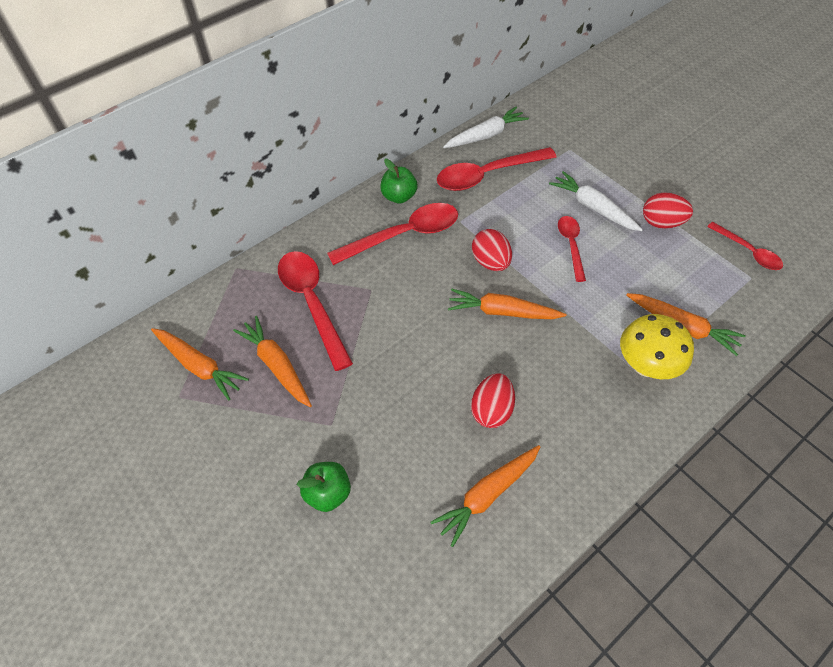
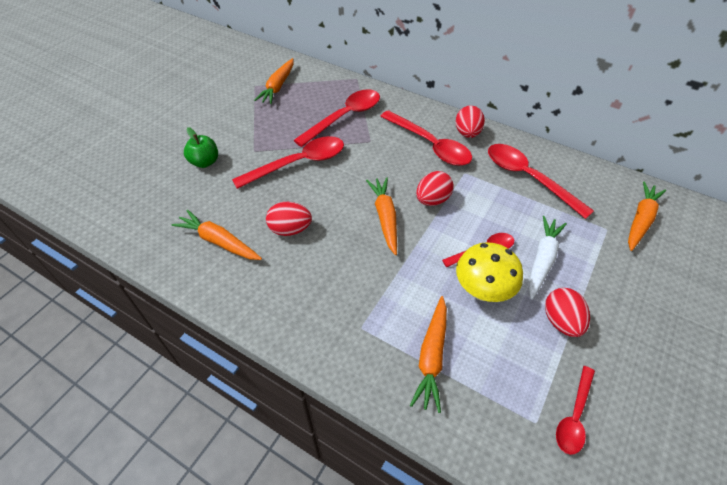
camera: 70 degrees right, 5 degrees down
(277, 365) = (290, 116): orange carrot -> orange carrot (640, 220)
(379, 375) = (299, 163): none -> red spoon
(399, 196) = (467, 133): green apple -> red egg
(486, 135) = (575, 167): white carrot -> none
(645, 366) = (372, 330): yellow mushroom -> yellow mushroom (482, 291)

